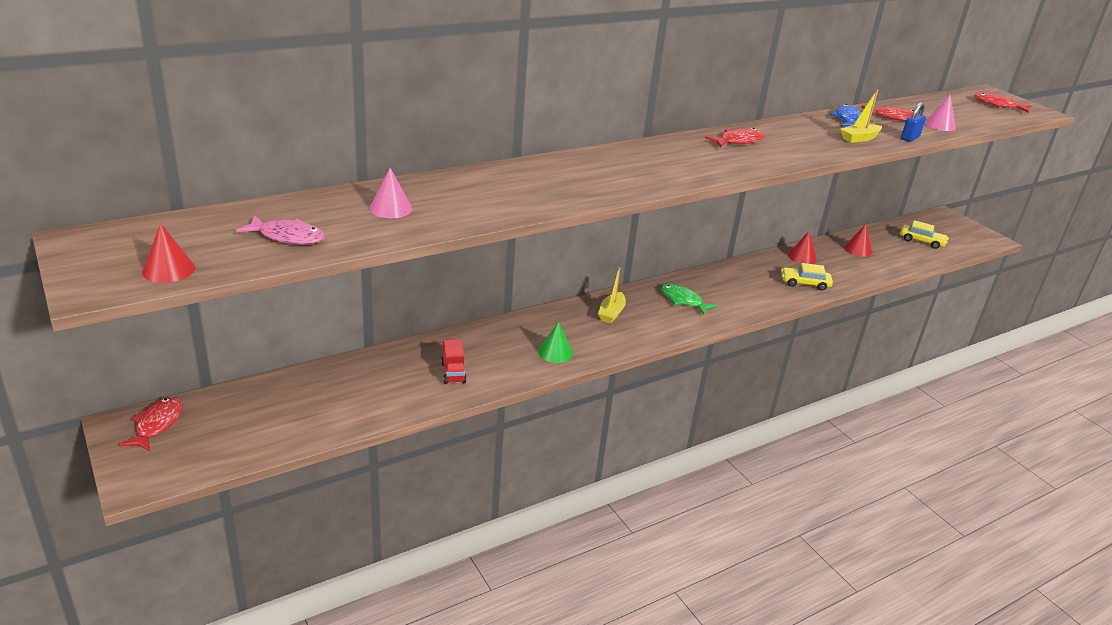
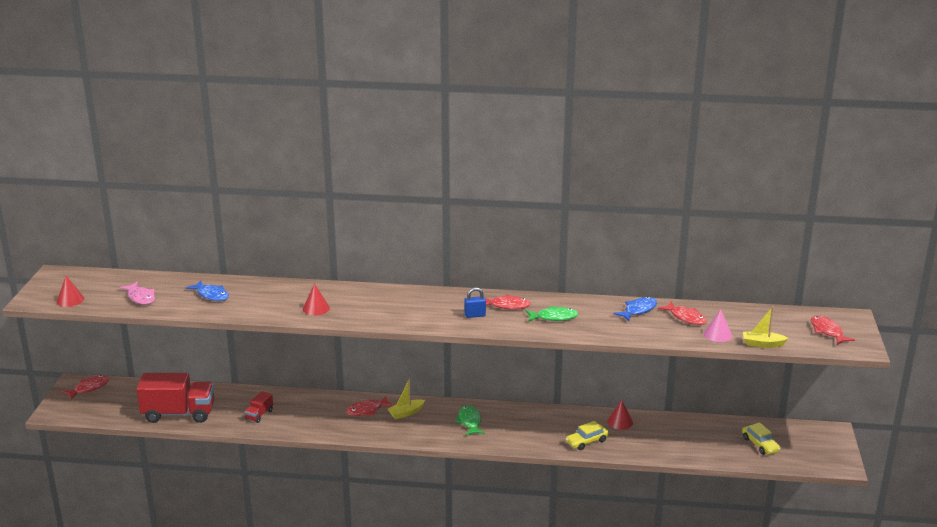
camera: 40 degrees right, 5 degrees down
(344, 410) = (179, 413): none -> red truck
(391, 208) = (211, 295): pink cone -> blue fish
(555, 352) = (334, 424): green cone -> none
(567, 324) = (366, 410): none -> red fish
(797, 142) = (554, 317): none -> green fish
(805, 283) = (586, 441): yellow car -> yellow car turned 75 degrees counterclockwise
(858, 250) = (682, 432): red cone -> red cone (316, 308)
(859, 138) = (613, 327): yellow boat -> yellow boat (762, 344)
(910, 138) = (661, 338): blue padlock -> blue padlock (475, 315)

